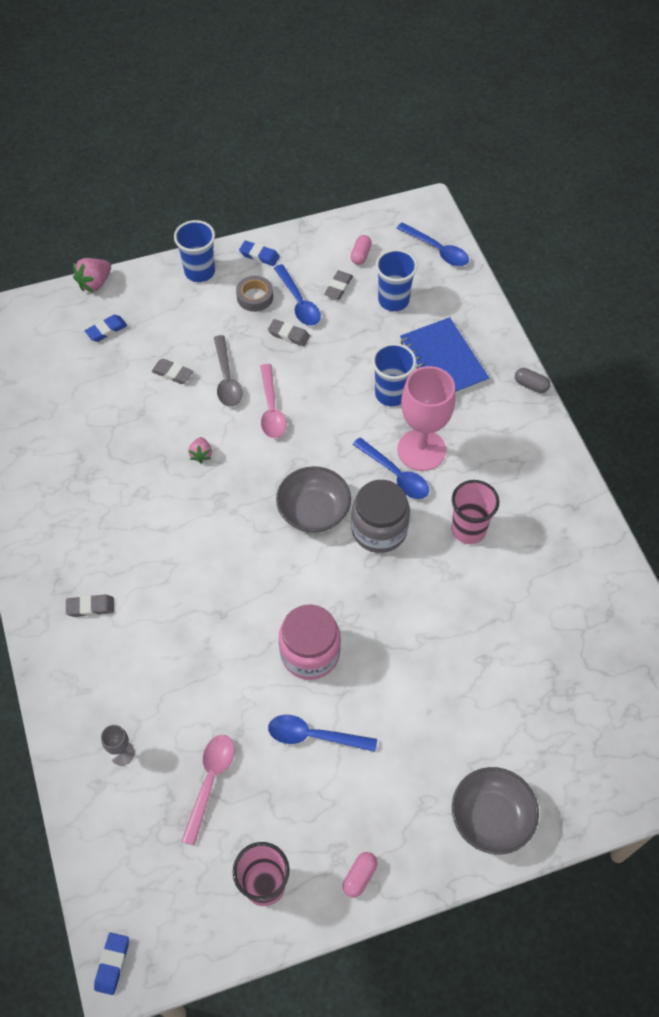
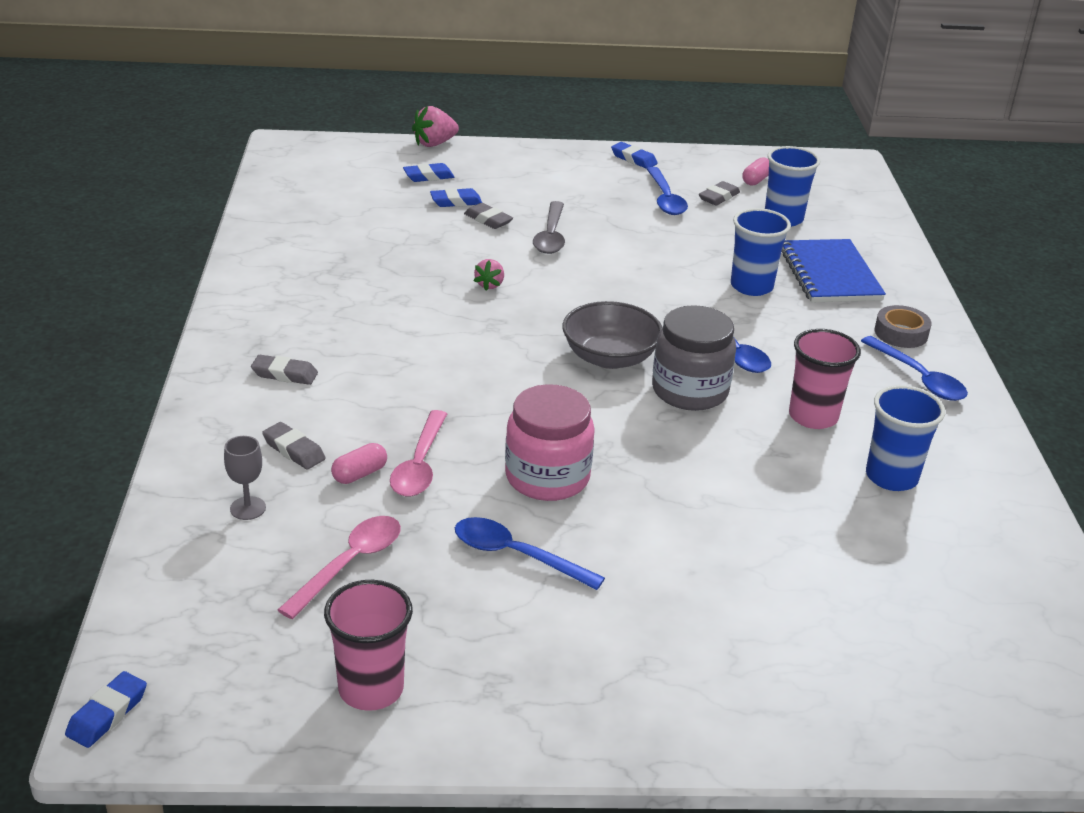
camera: 15 degrees right, 25 degrees down
(140, 357) = (456, 202): none -> blue eraser
(199, 271) = (558, 157): blue cup -> blue cup (891, 477)
(255, 297) = (614, 186): grey tape -> grey tape (901, 333)
(271, 409) = (594, 268): pink spoon -> pink spoon (419, 465)
(289, 335) = (642, 219): grey eraser -> grey eraser (294, 450)
(359, 876) = (516, 717): pink capsule -> pink capsule (359, 474)
(421, 450) = (773, 337): pink goblet -> none
(437, 250) = (853, 194): blue spoon -> blue spoon (919, 378)
(491, 817) = (746, 705): grey bowl -> none
(531, 385) = (940, 315): grey capsule -> none

